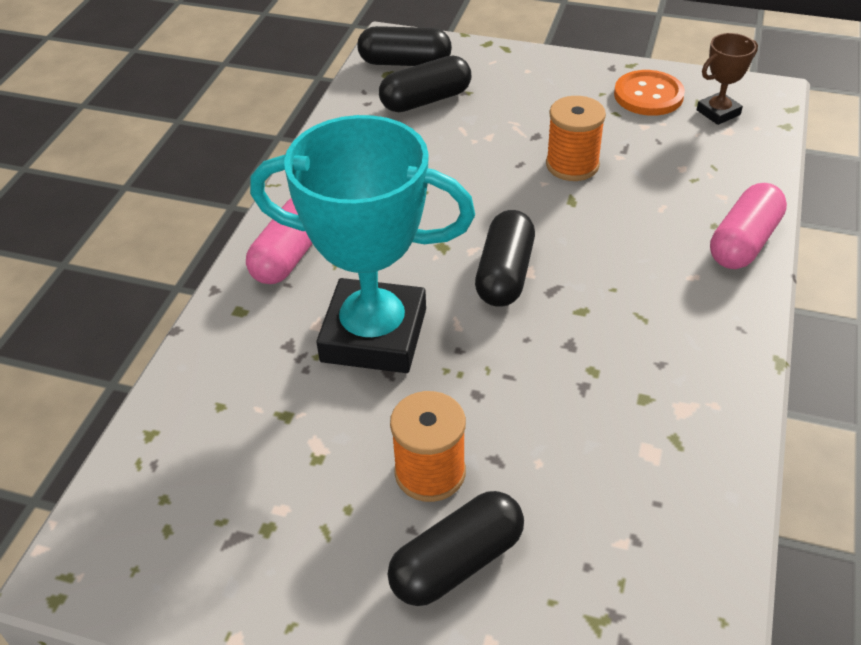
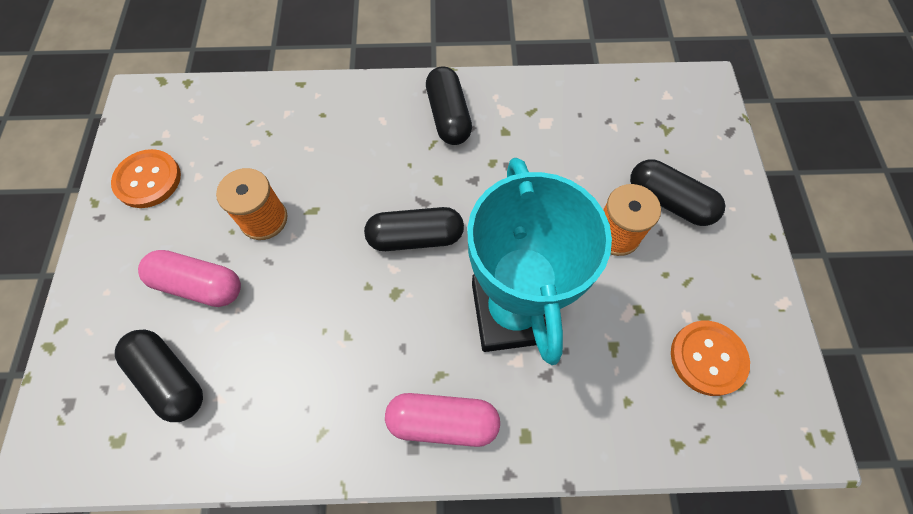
camera: 110 degrees left, 20 degrees up
(218, 507) = (707, 358): none -> orange button
(405, 62) = (92, 428): black capsule -> black capsule (448, 116)
(718, 112) = (172, 127): brown trophy -> none
(743, 242) = (338, 96): pink capsule -> pink capsule (199, 285)

